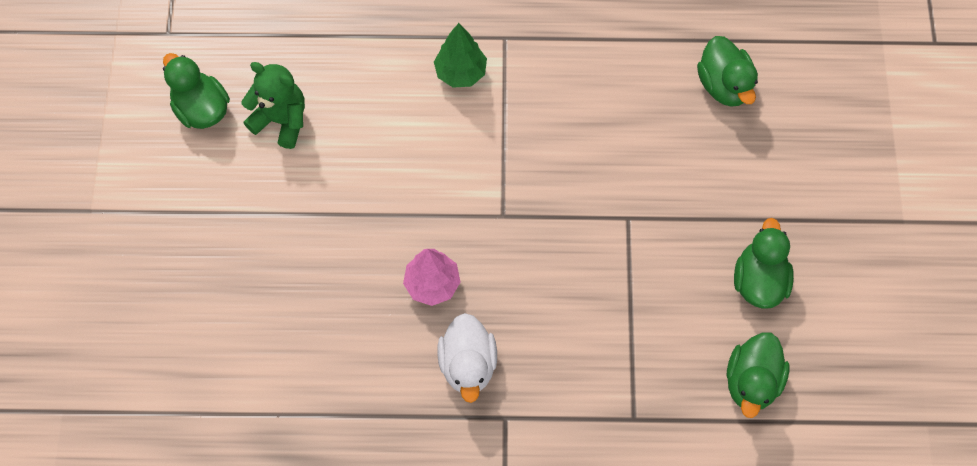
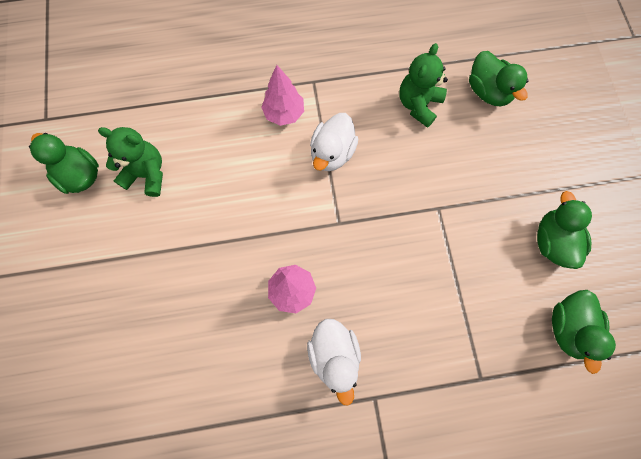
camera: 10 degrees left, 5 degrees up
(460, 72) = (284, 113): green tree -> pink tree
(511, 130) = (332, 153): none -> white duck
(631, 88) = (418, 105): none -> green teddy bear

